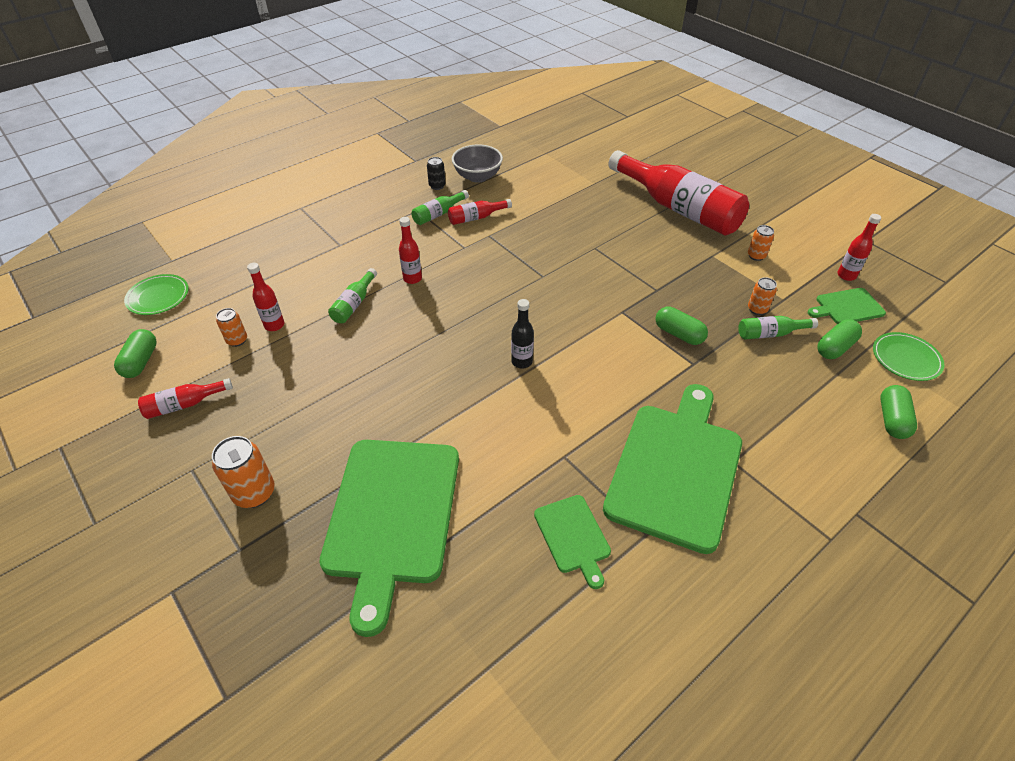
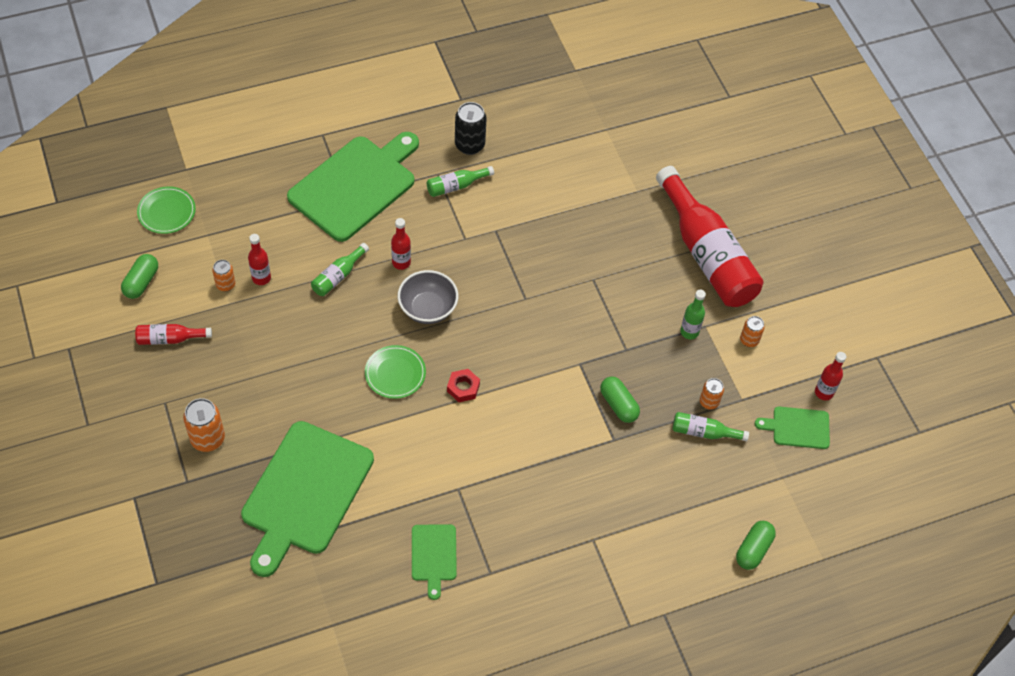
camera: 15 degrees right, 10 degrees up
(437, 186) = (469, 145): black can -> black can, size x1.66
(476, 218) = (492, 203): red bottle -> none
(477, 177) = (517, 144): grey bowl -> grey bowl (428, 309)
(522, 362) = (463, 388): black bottle -> red nut
(676, 469) = (542, 530): green cutting board -> green cutting board (355, 186)
(702, 263) = (689, 332): none -> green bottle
(835, 347) = (754, 466): green capsule -> none
(906, 358) = (812, 498): green plate -> green plate (395, 373)

